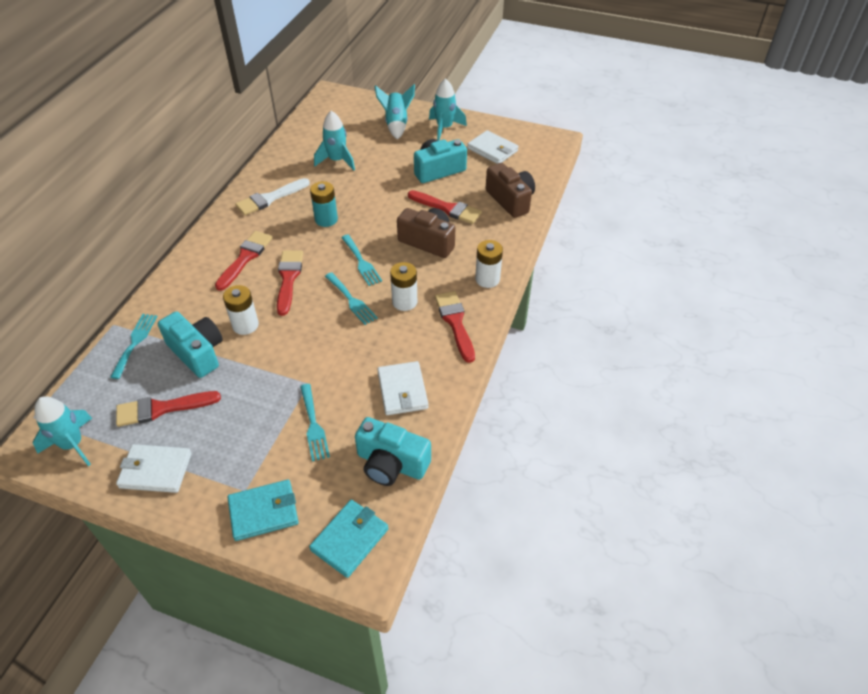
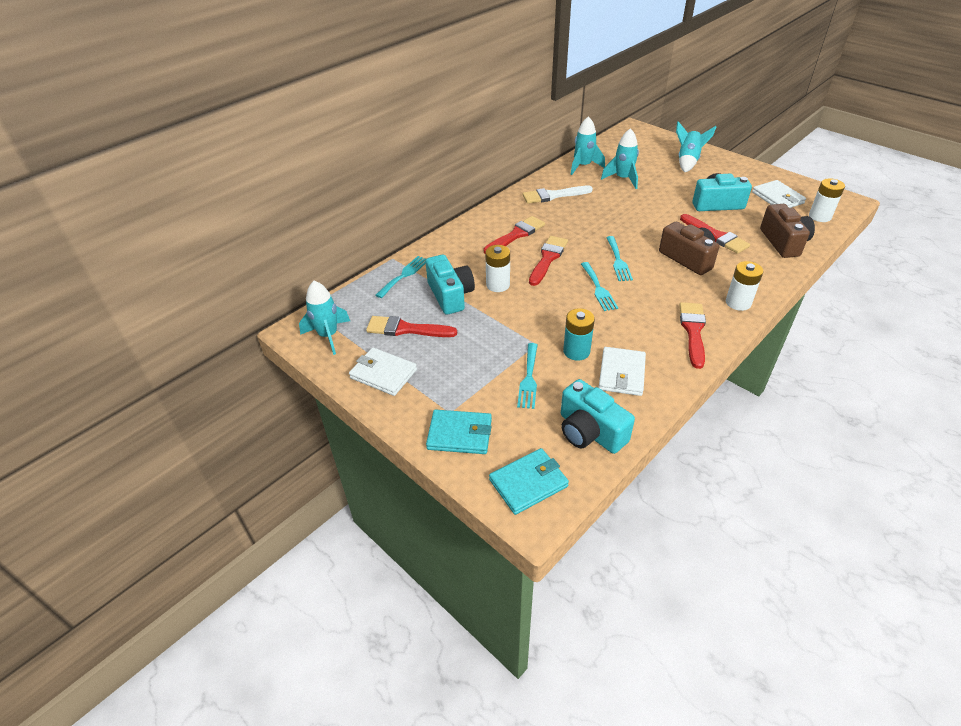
camera: 25 degrees right, 5 degrees down
(326, 219) = (597, 221): turquoise battery -> turquoise battery (576, 351)
(404, 302) = (648, 302): white battery -> white battery (820, 216)
(444, 128) = (734, 172): turquoise rocket -> turquoise rocket (583, 166)

